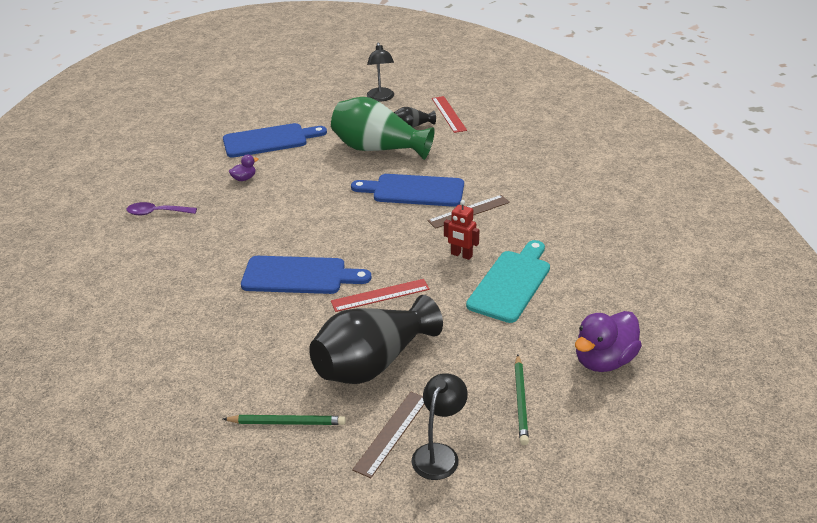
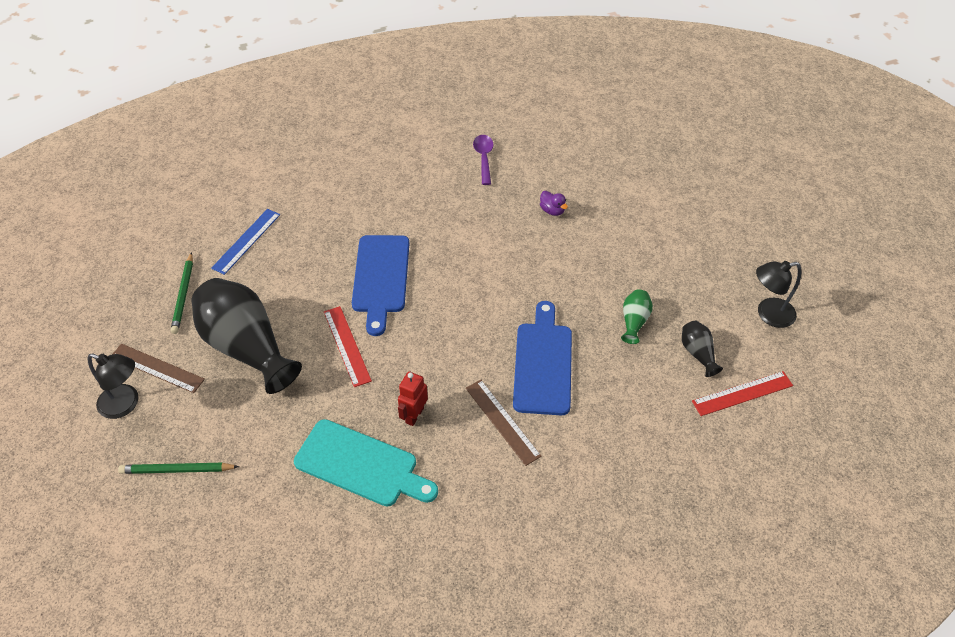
camera: 85 degrees right, 15 degrees up
(215, 376) = (246, 241): none -> blue ruler
(269, 140) = (636, 219): blue cutting board -> none
(378, 149) = (634, 321): green vase -> green vase, size x0.44
(604, 360) = (223, 553): purple duck -> none

